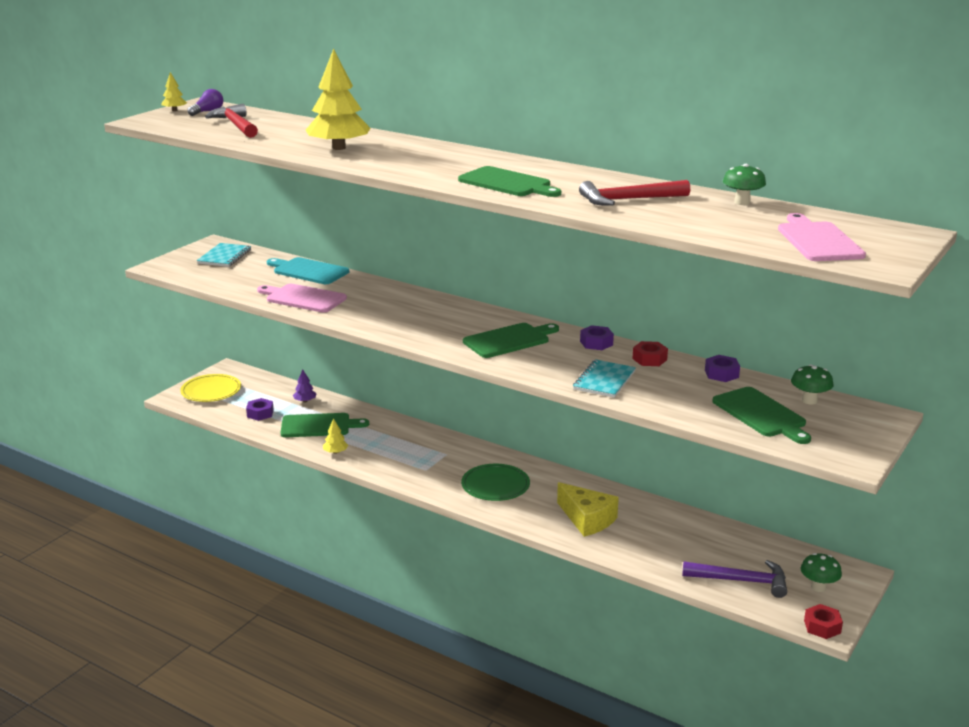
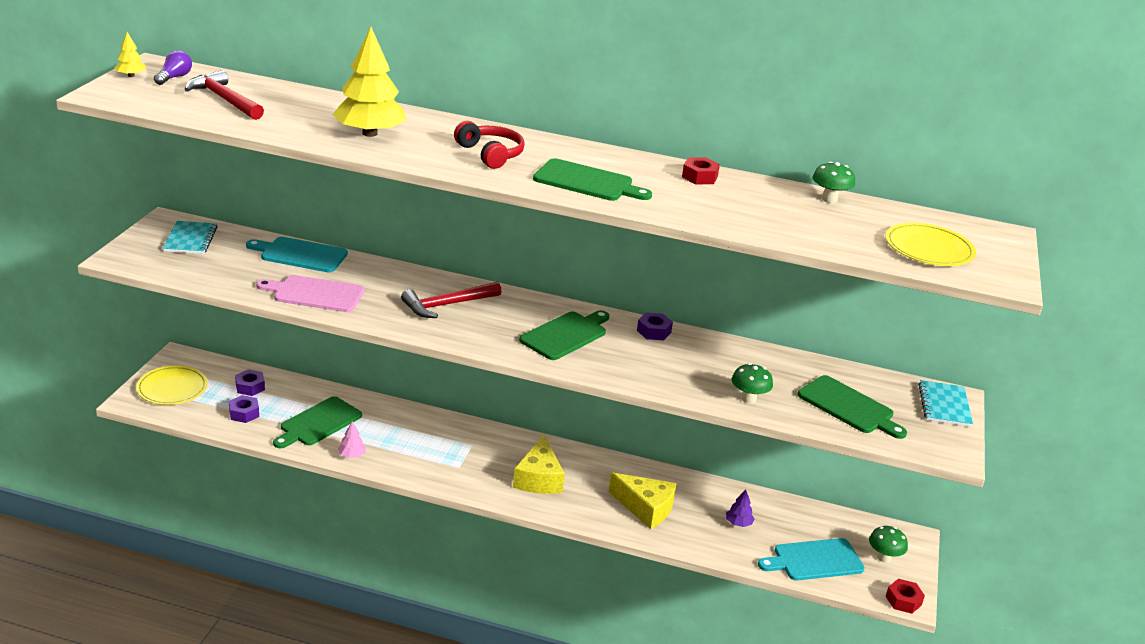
camera: 20 degrees left, 5 degrees up
(305, 401) = (288, 392): purple tree -> purple tree (738, 523)
(319, 426) = (318, 423): green cutting board -> green cutting board turned 150 degrees clockwise
(335, 452) = (352, 455): yellow tree -> pink tree
(434, 163) = (490, 154): none -> red headphones
(495, 485) = (538, 478): green plate -> yellow cheese
(604, 380) = (685, 379): turquoise notebook -> turquoise notebook (944, 405)
(629, 200) = (722, 201): red hammer -> red hammer (447, 305)
(649, 359) = (714, 348): red nut -> red nut (699, 177)
(721, 374) = (789, 360): purple nut -> purple nut (250, 387)
(741, 581) = (814, 560): purple hammer -> turquoise cutting board
(809, 400) = (882, 386): green mushroom -> green mushroom (748, 399)
(818, 241) = (929, 249): pink cutting board -> yellow plate

